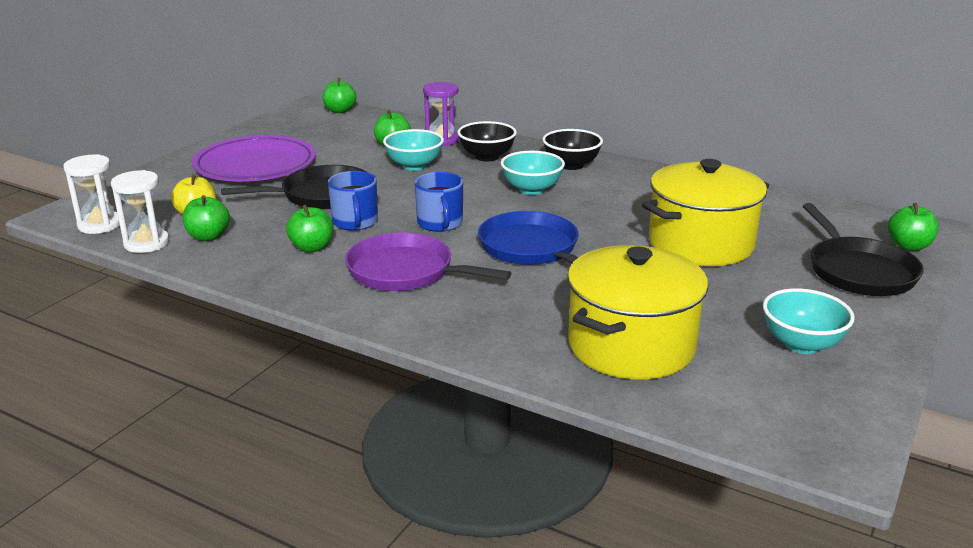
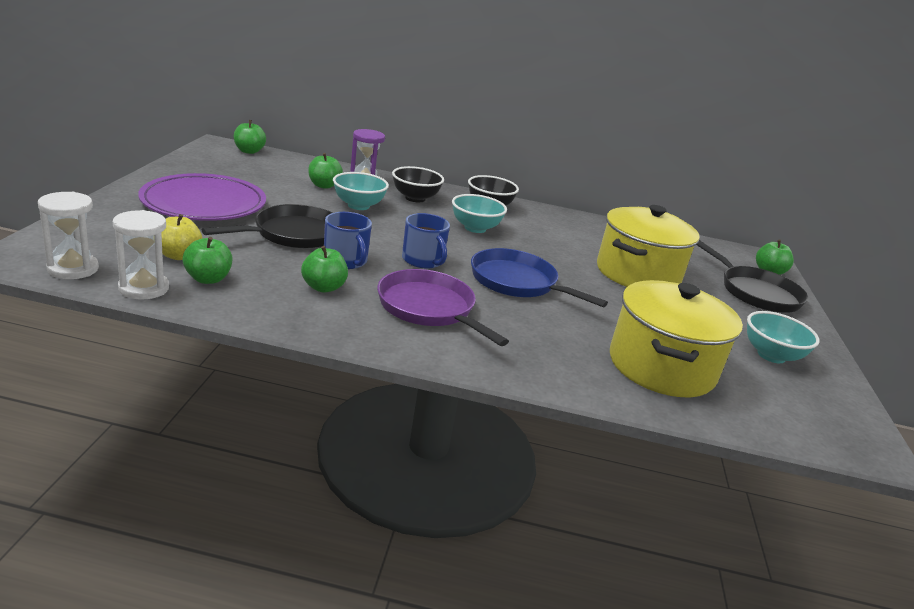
camera: 25 degrees left, 0 degrees up
(406, 272) = (429, 308): purple pan -> purple pan turned 45 degrees clockwise

